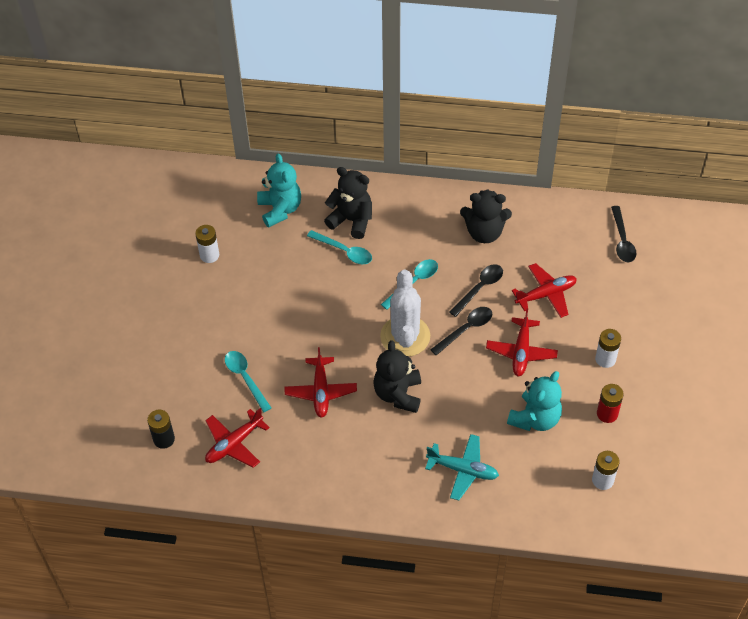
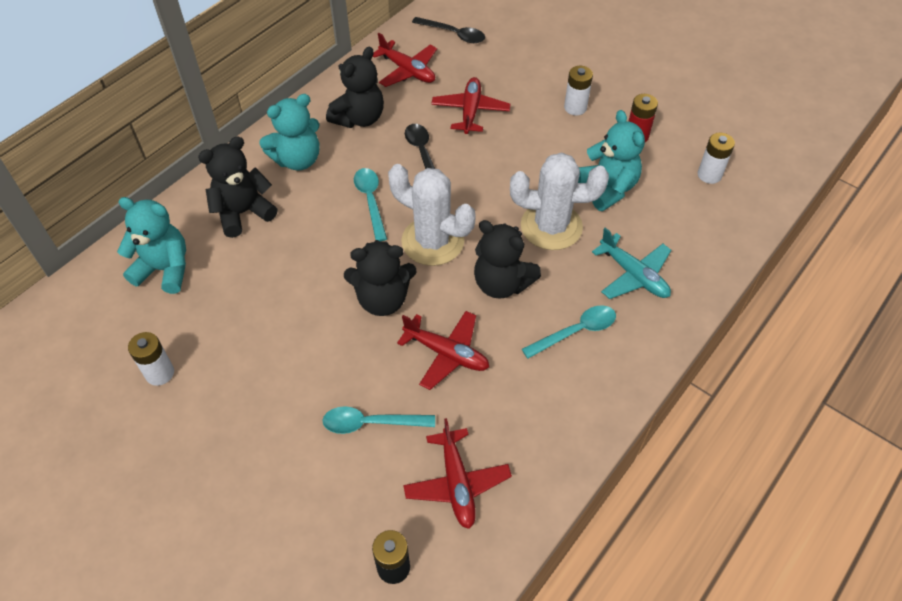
camera: 60 degrees left, 0 degrees up
(338, 334) = (382, 299): none -> black teddy bear
(344, 251) = (277, 239): turquoise spoon -> turquoise spoon (576, 331)
(418, 221) = (297, 160): none -> turquoise teddy bear
(463, 470) = (633, 275): turquoise plane -> turquoise plane turned 90 degrees clockwise
(466, 329) = (463, 188): black spoon -> none
(470, 399) = (551, 226): none -> white cactus
(521, 352) = (522, 161): red plane -> red plane (407, 71)

